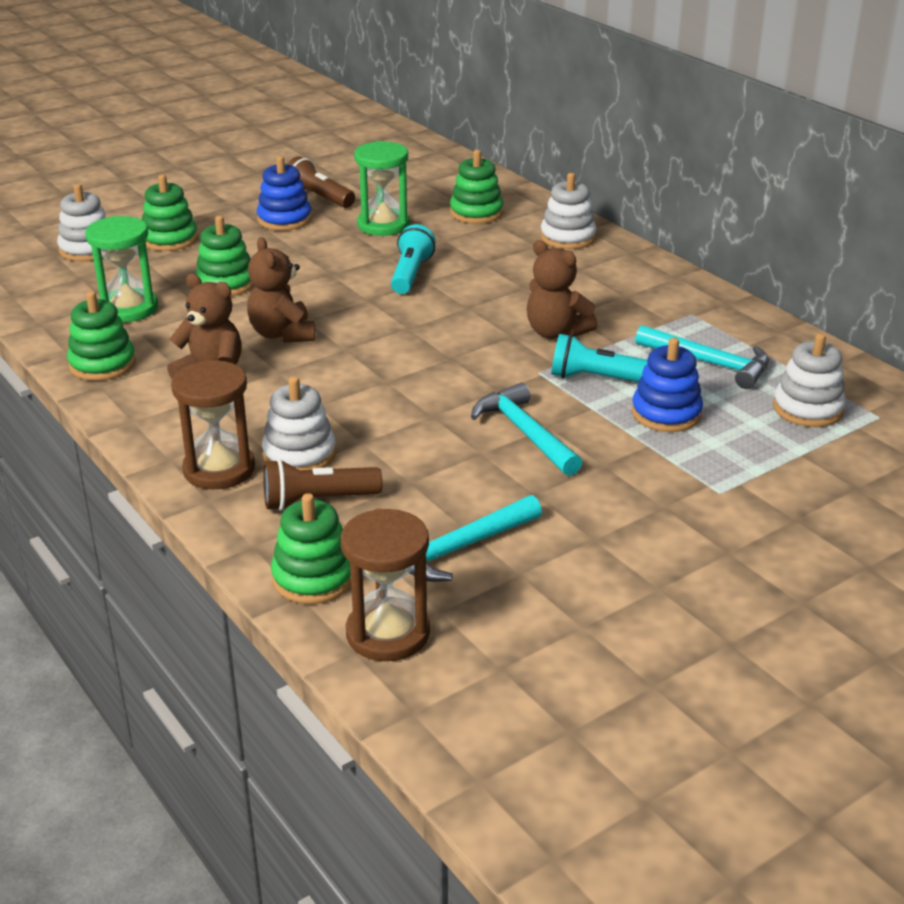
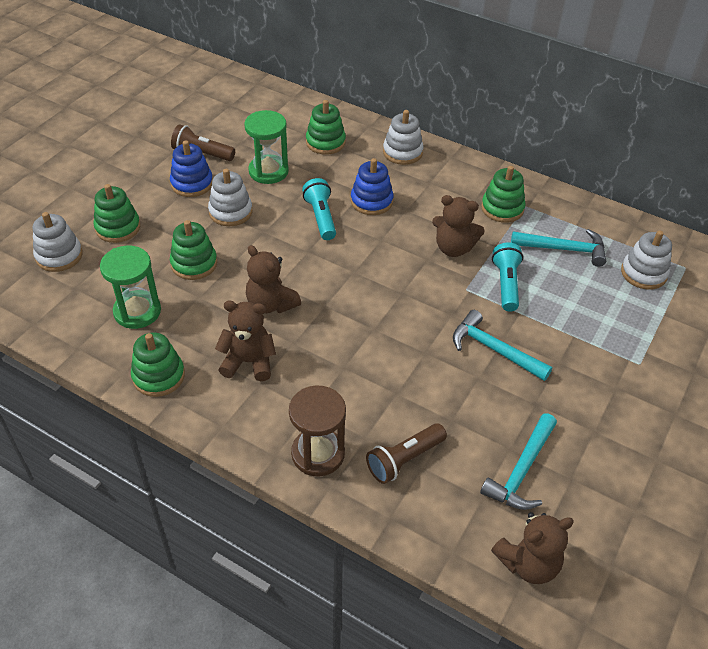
camera: 25 degrees left, 15 degrees up
(299, 455) = (363, 420): white stacking toy -> white stacking toy (230, 212)
(313, 578) = (449, 532): green stacking toy -> green stacking toy (502, 208)
(388, 633) = (528, 563): brown hourglass -> brown teddy bear
(597, 378) = (506, 284): turquoise flashlight -> turquoise flashlight turned 105 degrees clockwise
(666, 414) = (567, 303): blue stacking toy -> blue stacking toy (371, 201)

